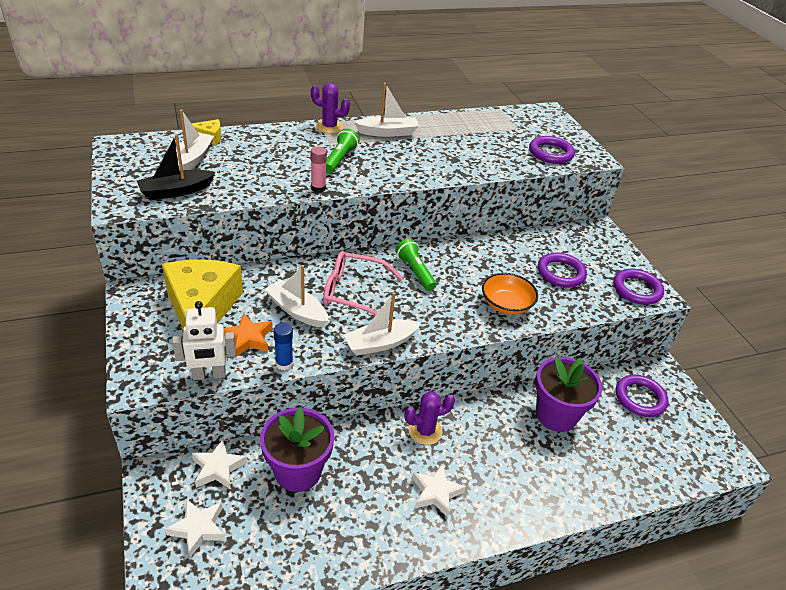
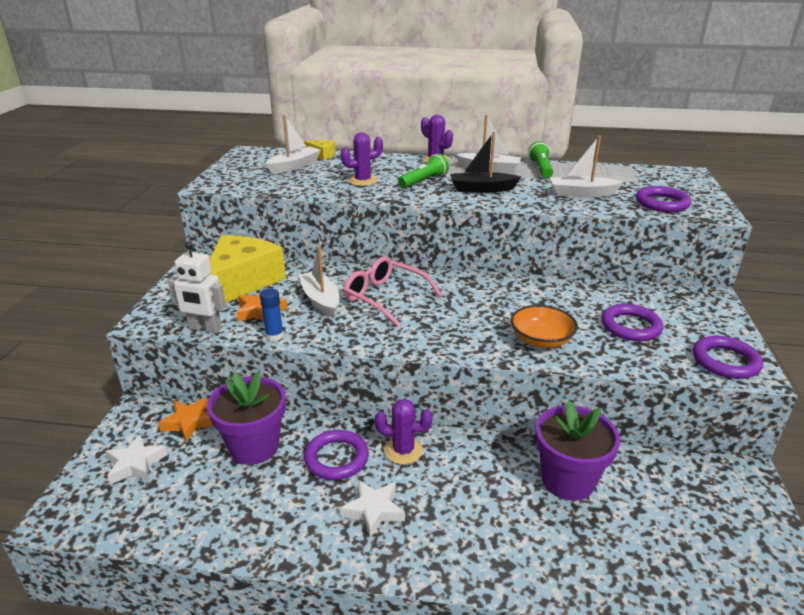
camera: 30 degrees right, 10 degrees down
(176, 191) = (261, 183): black boat -> black boat (482, 189)
(218, 468) = (189, 422): white star -> orange star
(281, 170) = (363, 181): none -> purple cactus
(318, 188) = (384, 196): pink glue stick -> none
(380, 343) = (377, 341): white boat -> white boat (582, 194)
(415, 271) = (460, 294): green flashlight -> green flashlight (541, 169)
(640, 398) = (696, 496): purple ring -> purple ring (336, 458)

